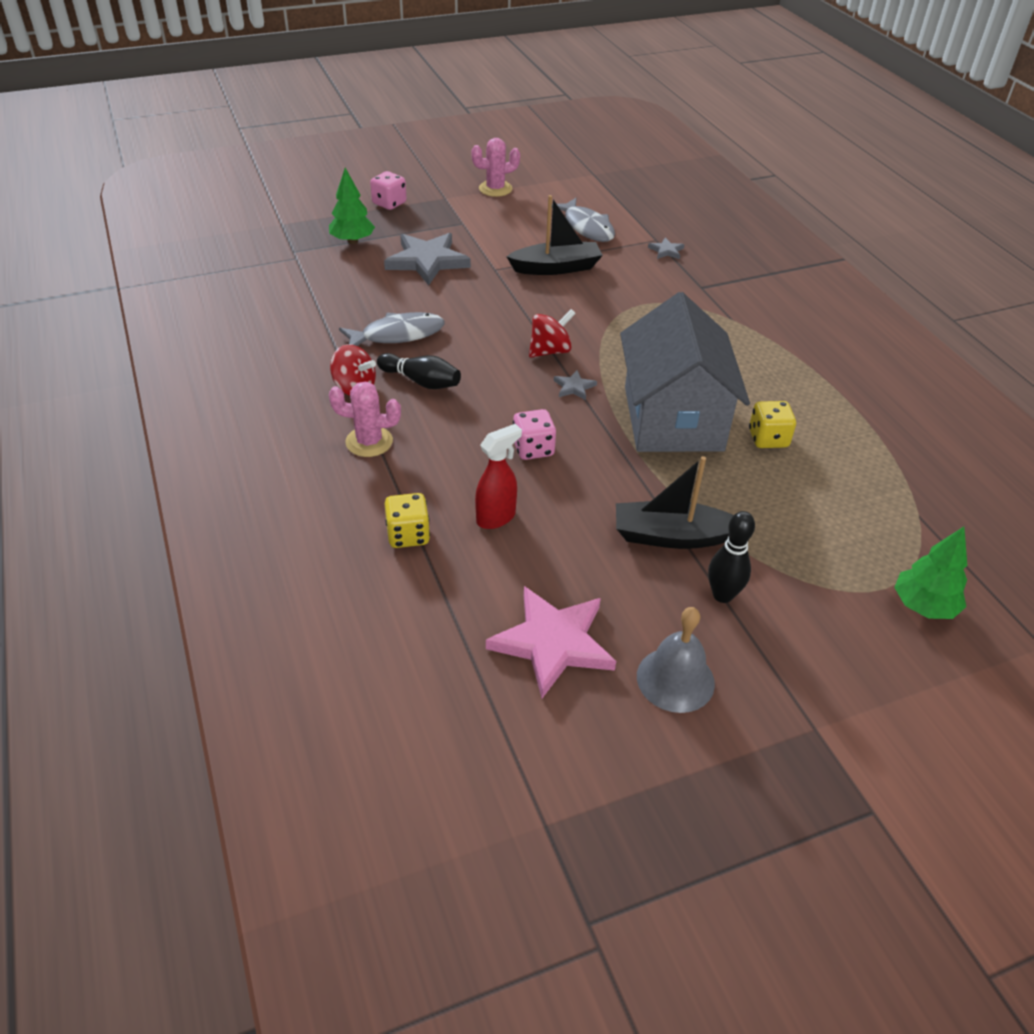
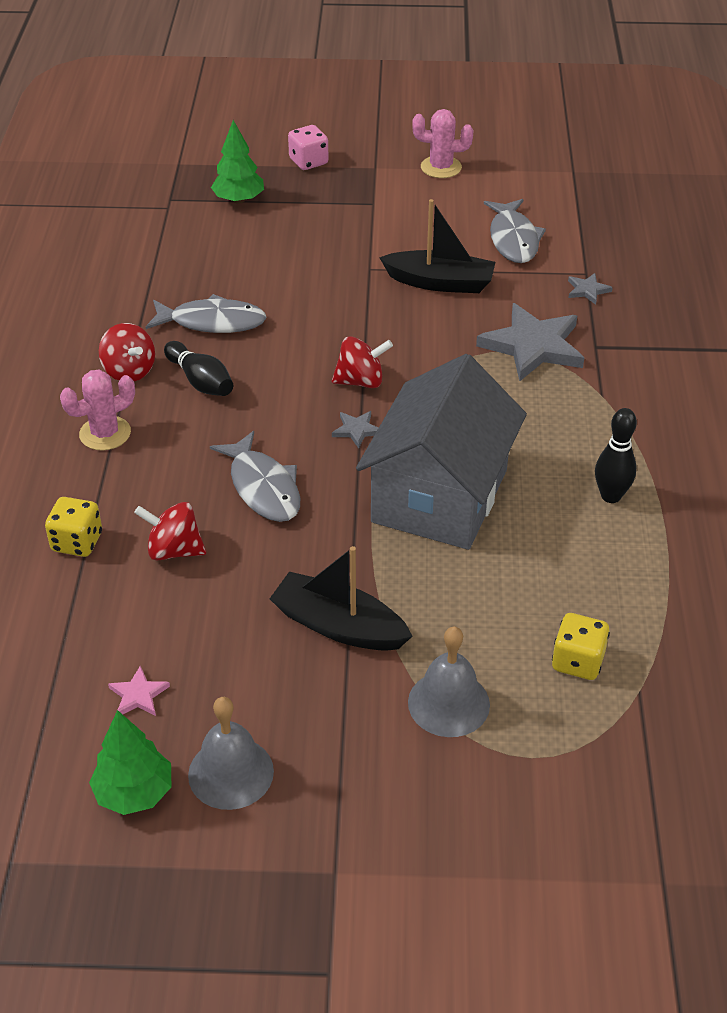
camera: 25 degrees right, 0 degrees up
(369, 442) = (105, 433): pink cactus -> pink cactus turned 60 degrees counterclockwise
(427, 261) = (302, 242): grey star -> grey star (533, 346)
(496, 517) = (174, 550): red spray bottle -> red spinning top
(533, 449) = (263, 487): pink dice -> grey fish
(553, 643) = (138, 695): pink star -> pink star, size x0.44
(722, 595) = (345, 705): black bowling pin -> black bowling pin (611, 496)
(768, 439) = (531, 550): yellow dice -> yellow dice (577, 661)
(797, 568) = (448, 703): none -> grey bell
(923, 606) = (558, 791): green tree -> green tree (134, 792)

